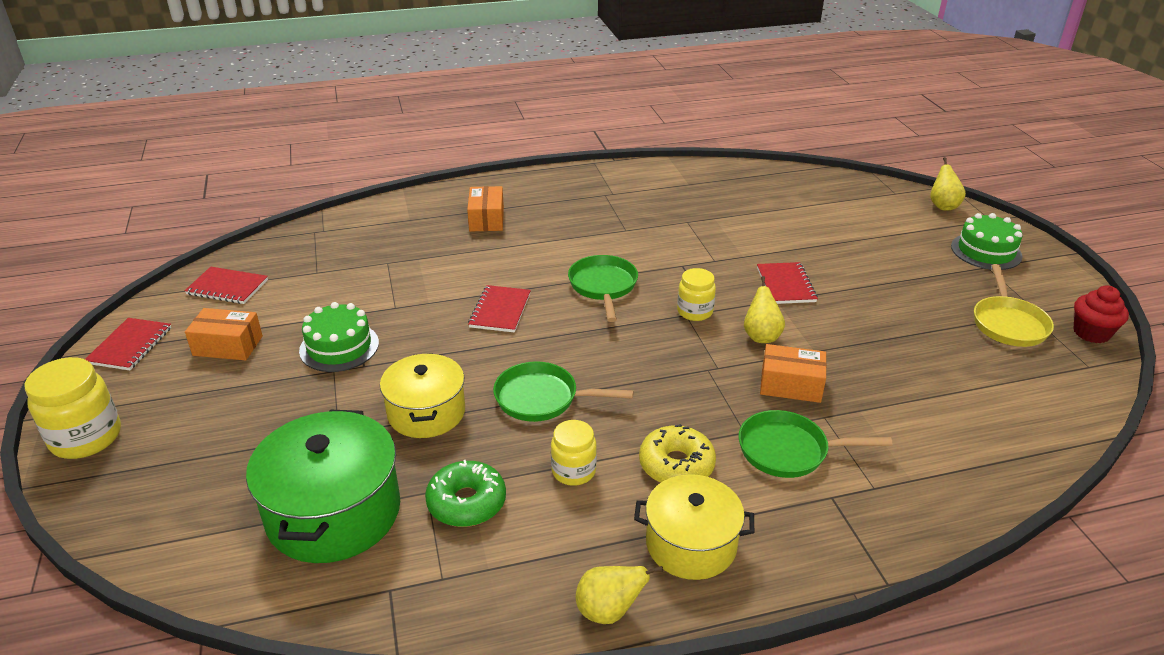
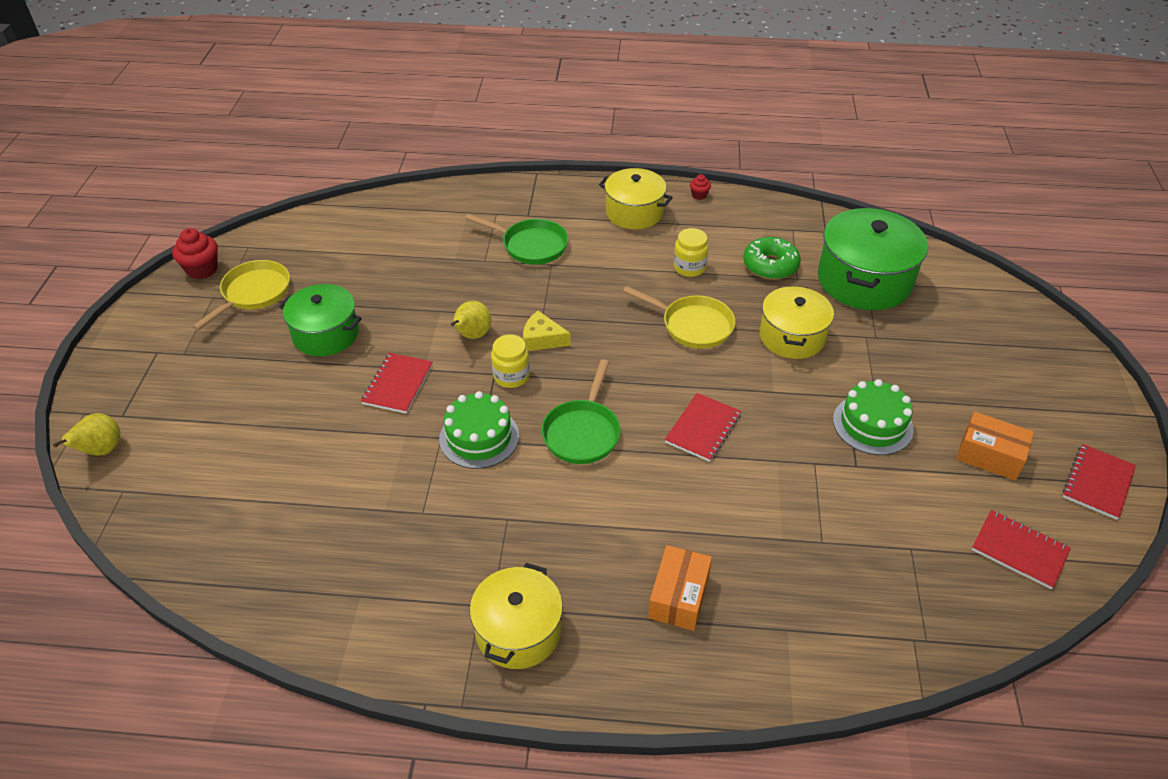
camera: 160 degrees left, 10 degrees up
(86, 438) = (1084, 383): yellow jar -> none
(542, 398) = (693, 325): green pan -> yellow pan
(581, 189) = (518, 631): none -> yellow pot
(609, 611) = (699, 195): yellow pear -> red cupcake
(676, 465) = (615, 255): yellow donut -> none
(691, 348) = (542, 339): none -> yellow cheese
(790, 385) = (487, 288): orange box -> none
(894, 306) = (326, 334): none -> green pot
(986, 251) = (156, 372): green cake -> green cake (479, 437)

